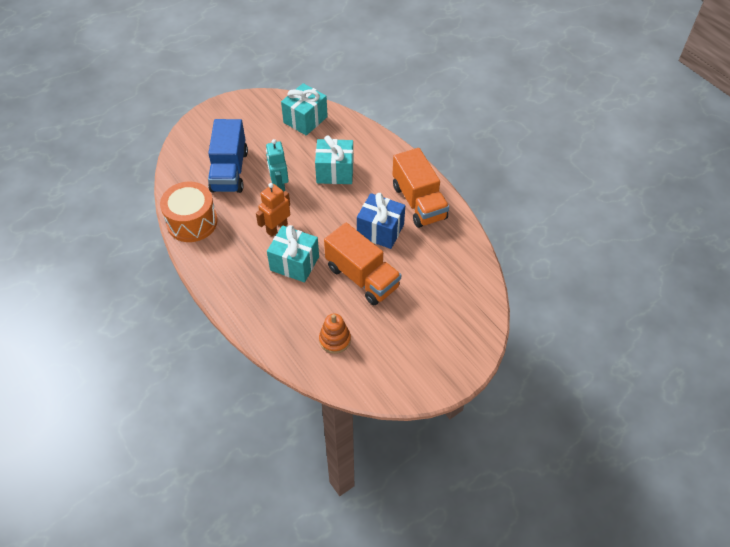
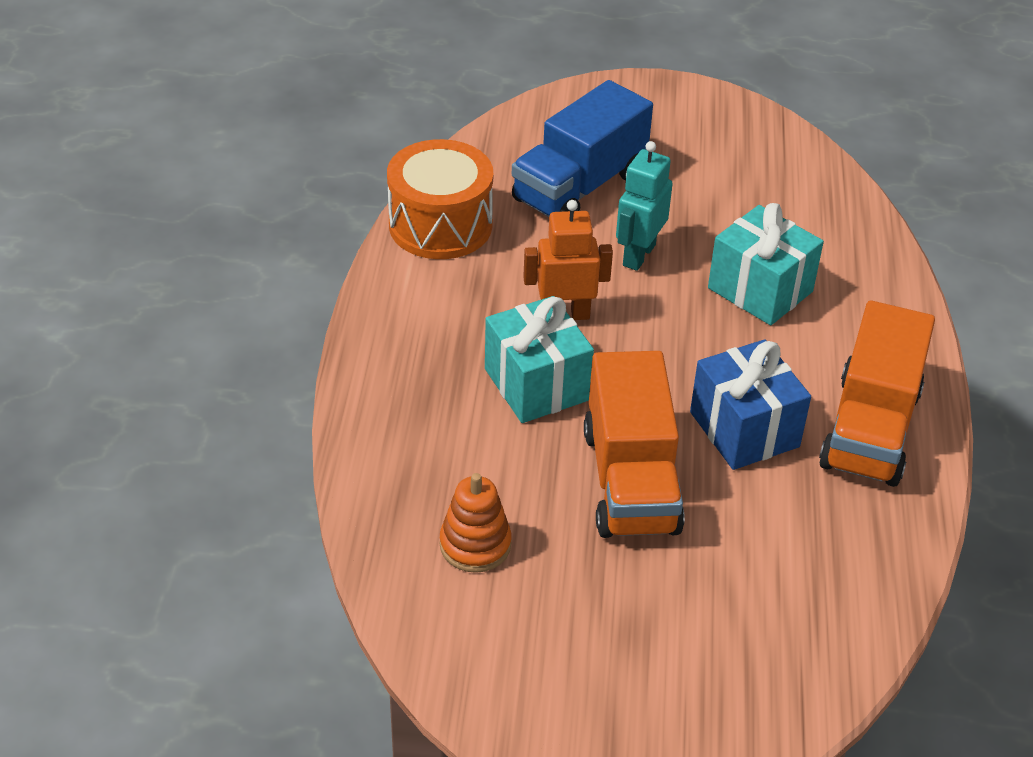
camera: 40 degrees right, 10 degrees down
(305, 120) = (793, 183): turquoise gift -> none

